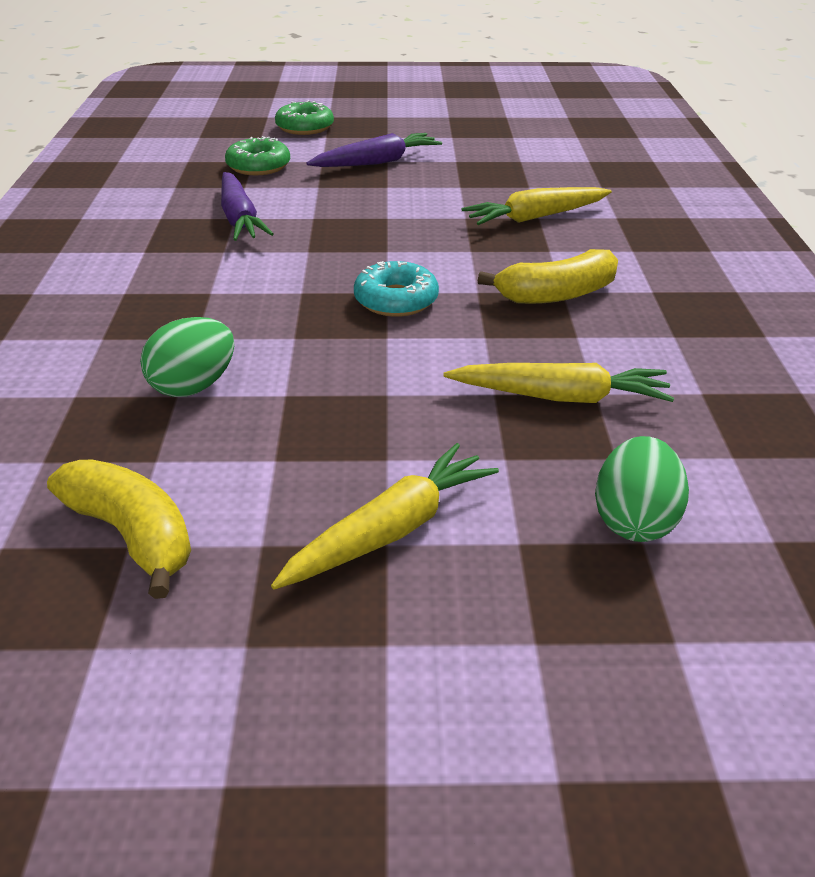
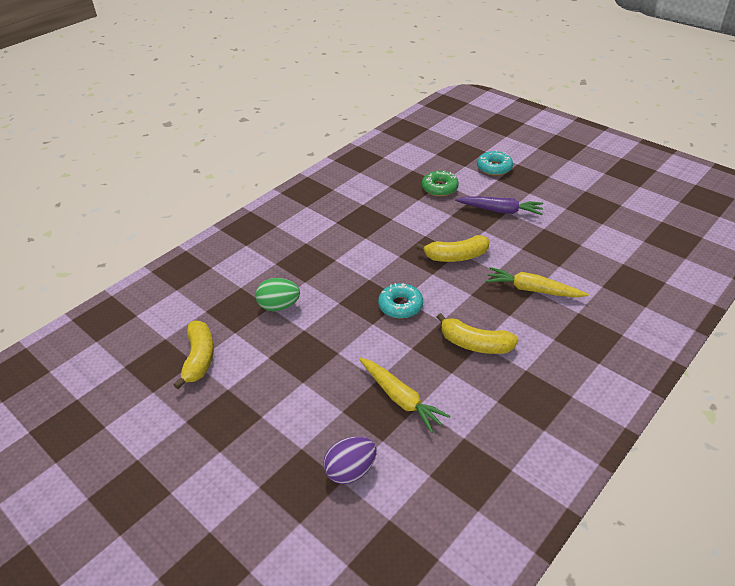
camera: 45 degrees right, 5 degrees up
(239, 218) = (393, 220): purple carrot -> none
(305, 127) = (494, 168): green donut -> turquoise donut
(391, 222) = (456, 256): none -> yellow banana
(391, 530) = (269, 412): yellow carrot -> none
(634, 520) = (351, 470): green egg -> purple egg

